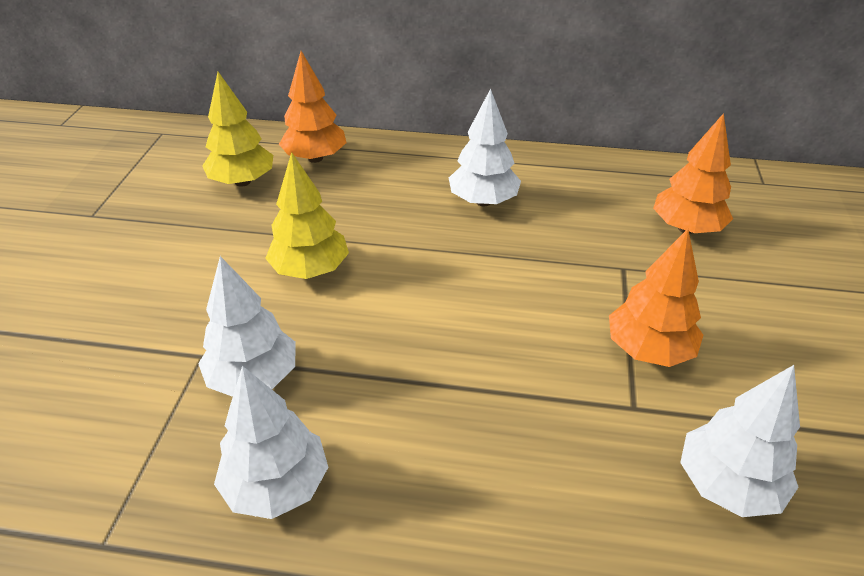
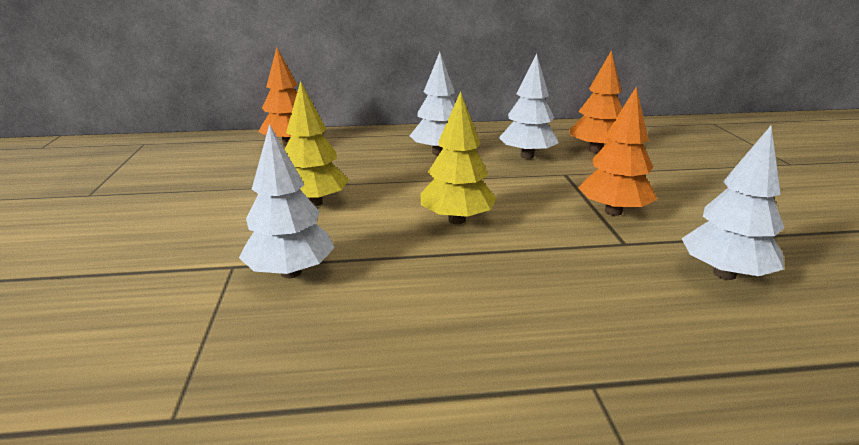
camera: 15 degrees left, 15 degrees down
(242, 182) = (230, 162): yellow tree -> yellow tree (456, 220)
(277, 485) = (346, 339): white tree -> white tree (527, 156)

